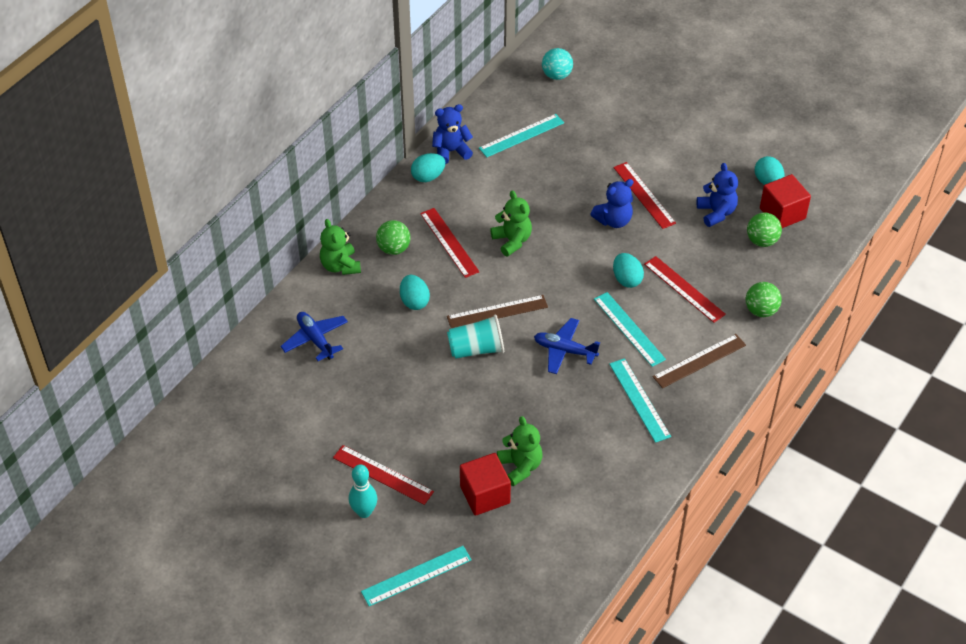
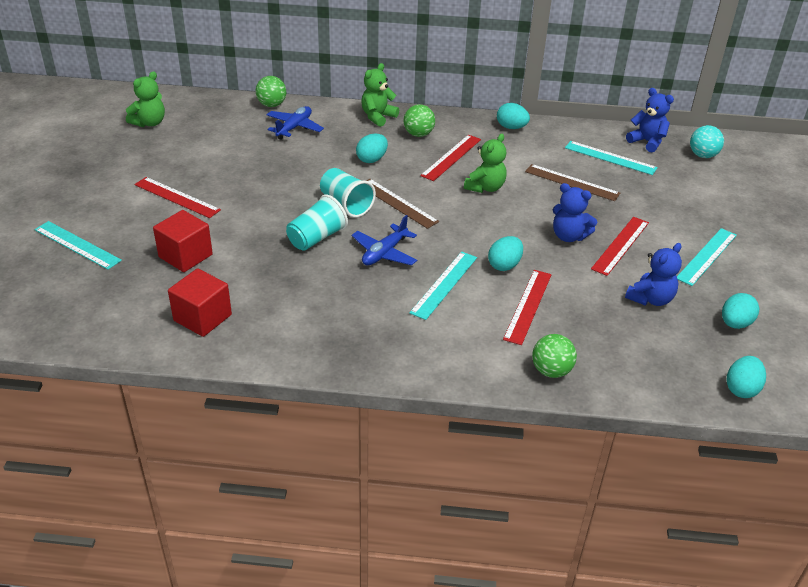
camera: 60 degrees right, 10 degrees down
(364, 512) = (132, 199): turquoise bowling pin -> none
(383, 474) = (177, 197): red ruler -> red ruler turned 60 degrees counterclockwise
(451, 151) = (551, 130): blue teddy bear -> blue teddy bear (647, 142)
(515, 389) = (316, 238): none -> turquoise cup
(520, 467) = (229, 267): green teddy bear -> green teddy bear (149, 123)
(564, 350) = (384, 253): blue plane -> blue plane turned 135 degrees counterclockwise
(639, 400) = (360, 317): turquoise ruler -> turquoise ruler (707, 256)
(699, 361) = (443, 344): brown ruler -> brown ruler (572, 182)
(762, 241) = (648, 343): green ball -> green ball (272, 105)
(782, 213) = (703, 347): red cube -> red cube (202, 318)
(831, 217) = (741, 389): none -> turquoise egg

